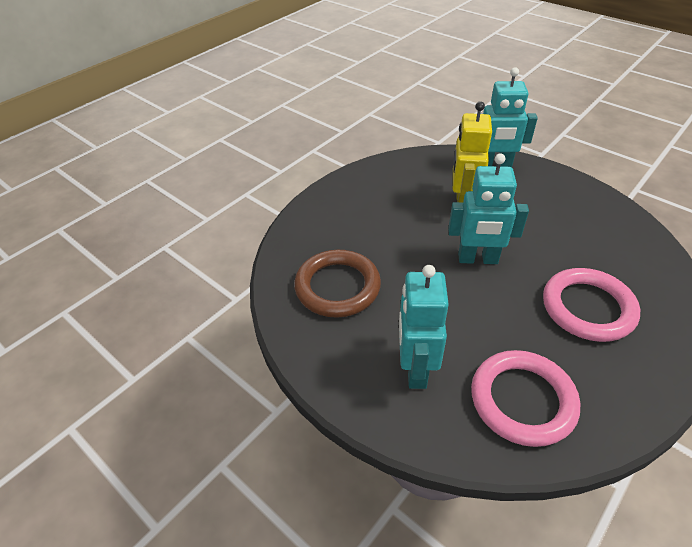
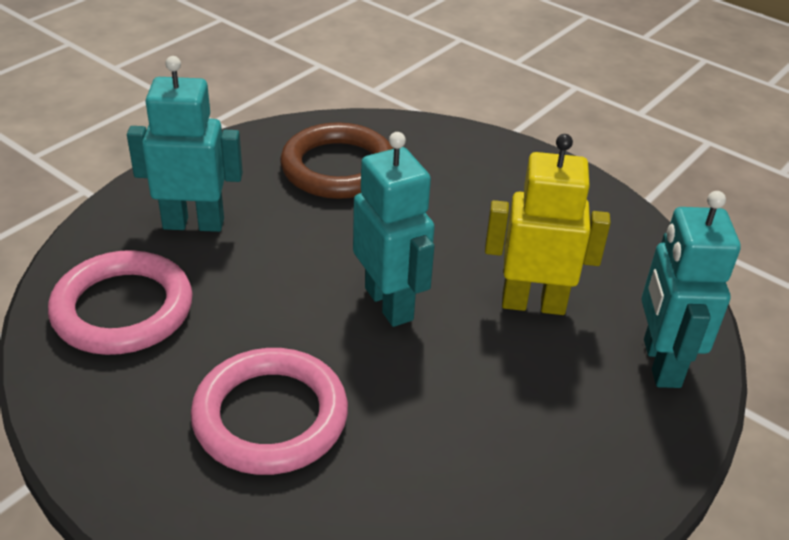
camera: 85 degrees right, 5 degrees down
(477, 259) = (389, 304): turquoise robot -> turquoise robot turned 150 degrees clockwise

